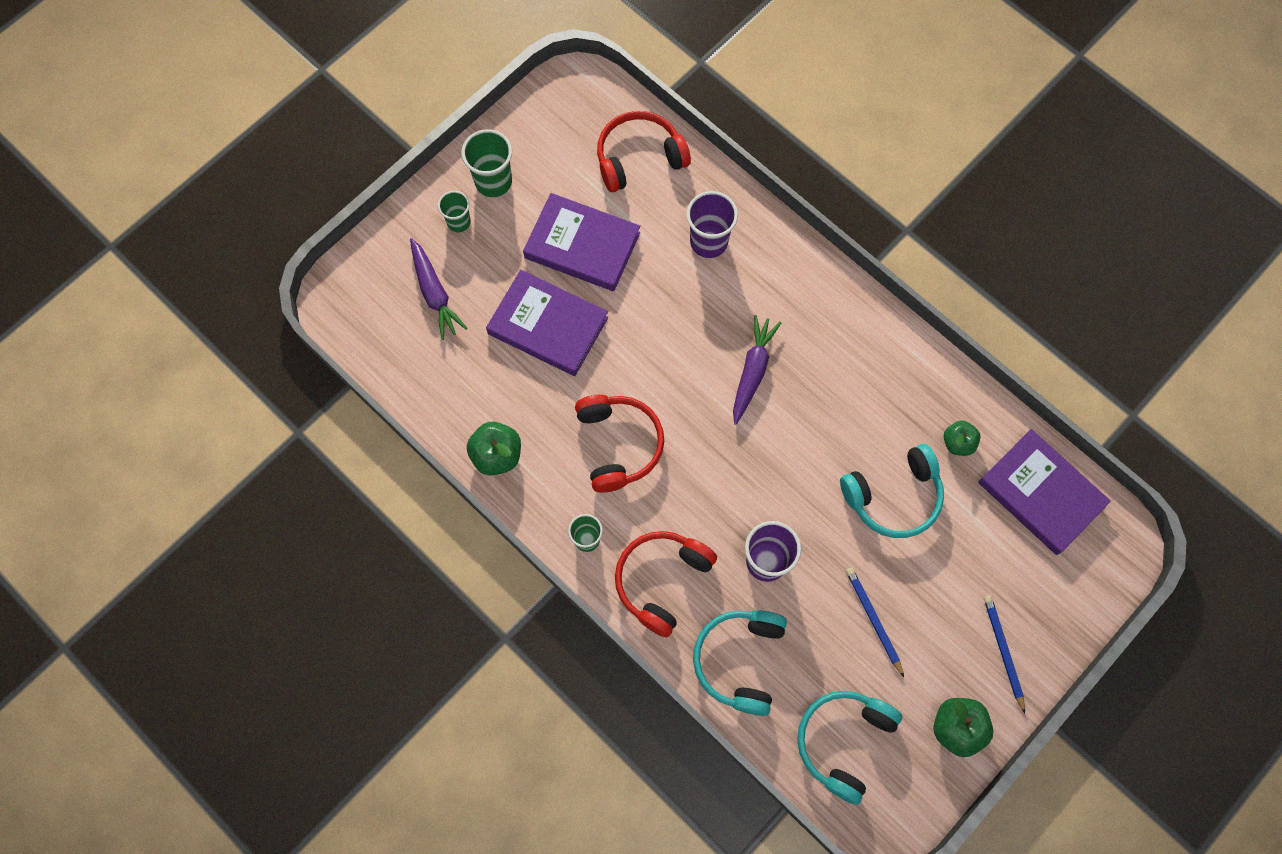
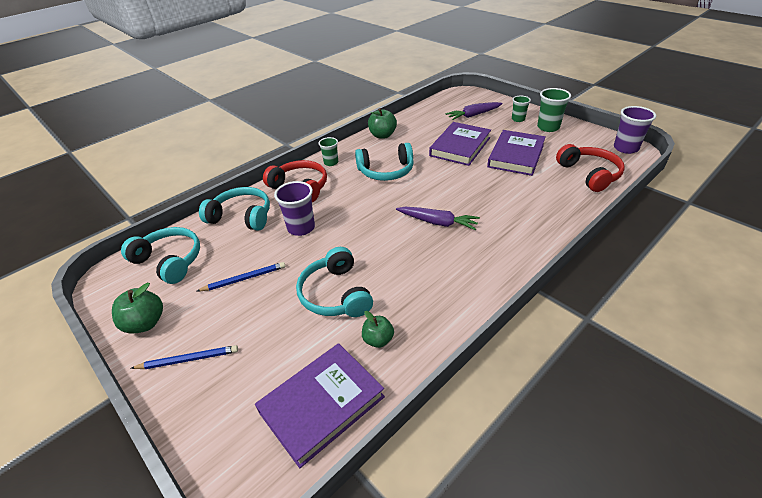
camera: 95 degrees right, 30 degrees down
(618, 445) = (386, 171): red headphones -> turquoise headphones
(709, 242) = (535, 203): purple cup -> purple cup (625, 148)

